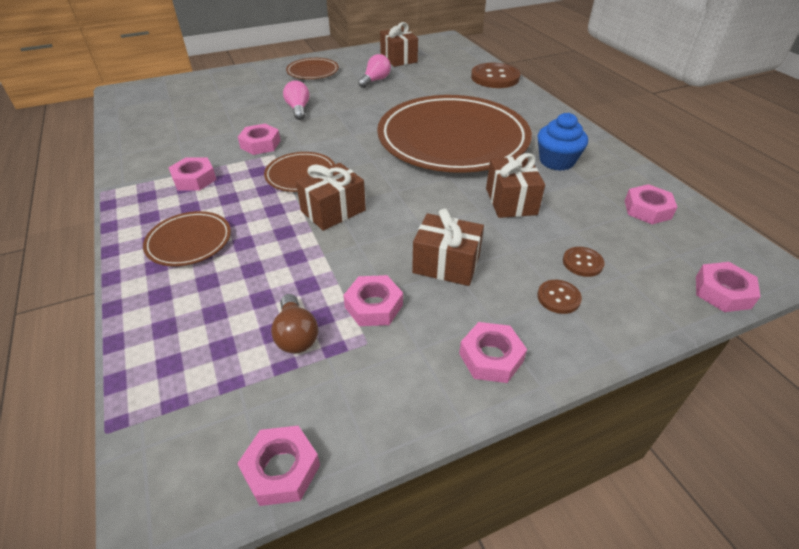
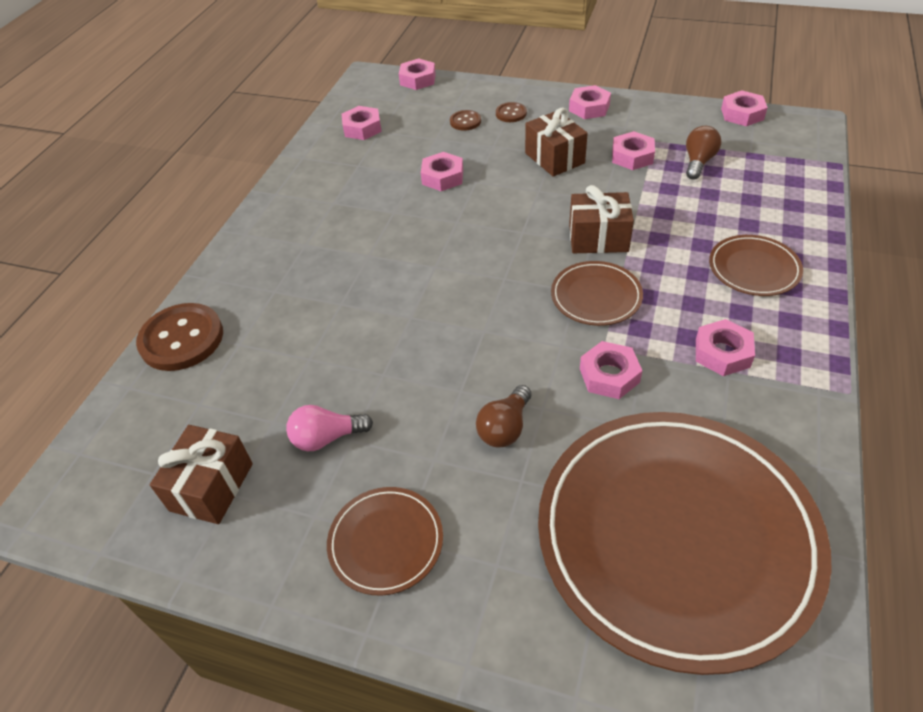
camera: 135 degrees left, 5 degrees up
(298, 109) = (505, 428): pink light bulb -> brown light bulb
(452, 139) = (391, 262): brown plate -> brown plate (676, 536)
(511, 201) = (442, 177): brown gift -> pink nut
(556, 161) = (346, 191): blue cupcake -> none

